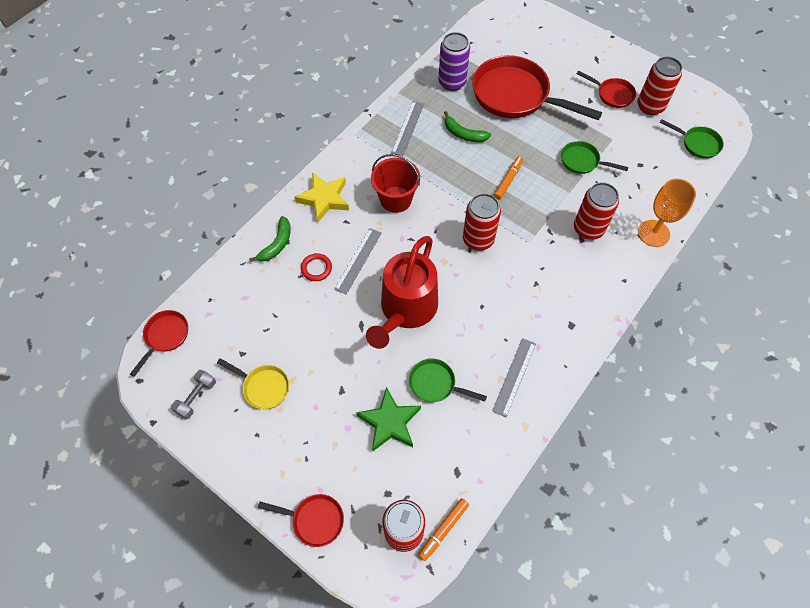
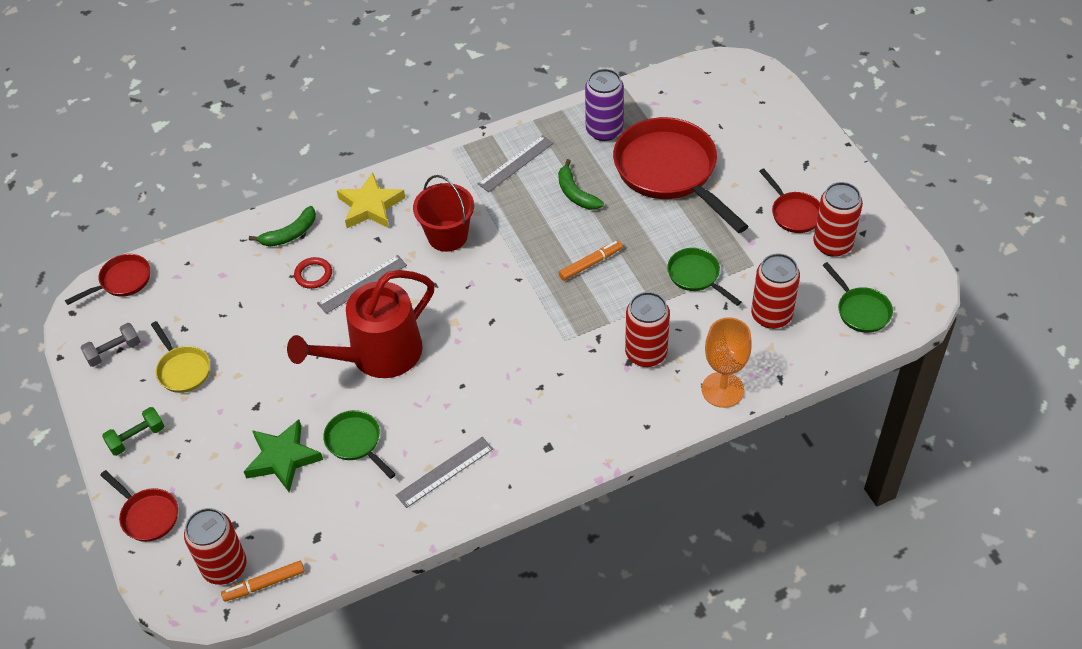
camera: 30 degrees right, 10 degrees down
(263, 460) = (136, 438): none -> green dumbbell
(478, 239) = (508, 314): red can -> red can (771, 315)

